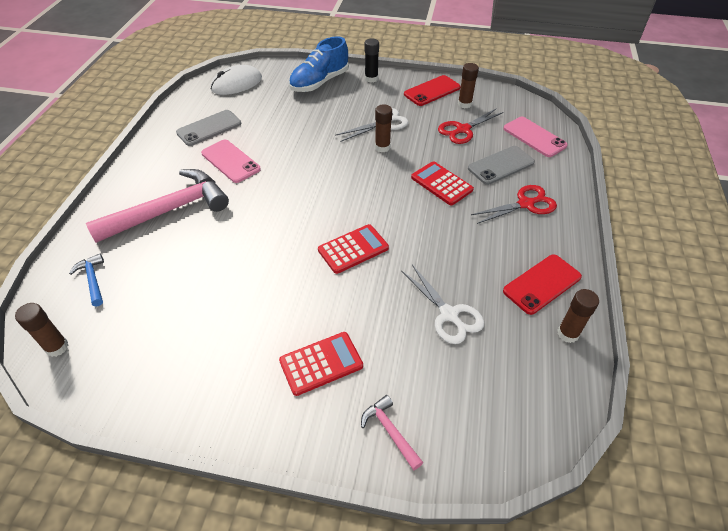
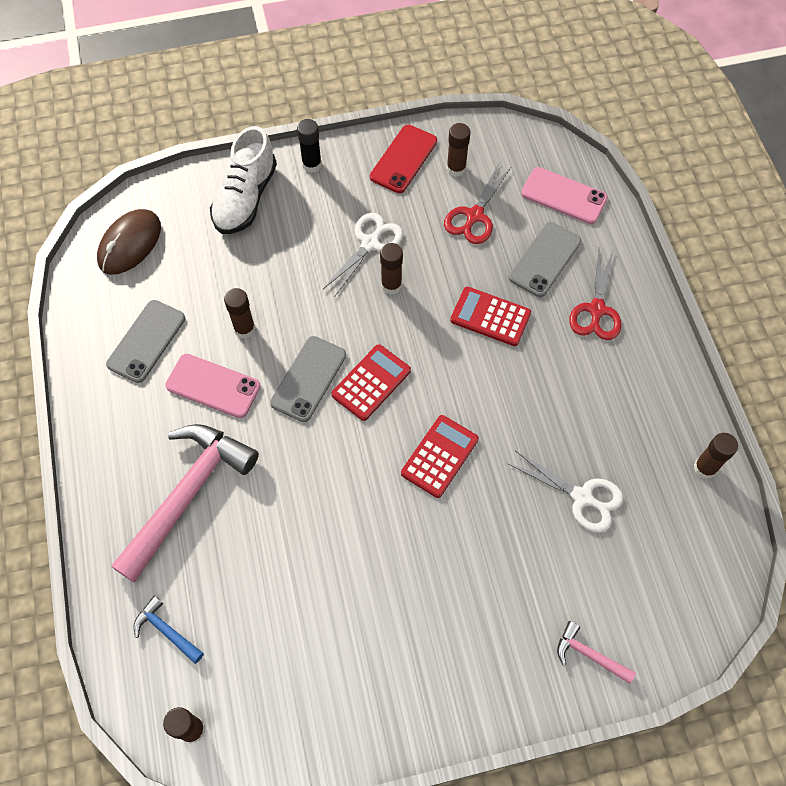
camera: 25 degrees left, 15 degrees up
(236, 84) = (130, 244): white mouse -> brown mouse
(272, 140) = (244, 329): none -> brown glue stick
(293, 177) = (308, 379): none -> grey phone
(319, 82) = (245, 198): blue shoe -> white shoe
(321, 363) = (485, 614): red calculator -> red calculator (371, 383)
(525, 204) = (596, 310): red scissors -> red scissors turned 150 degrees clockwise
(542, 284) = (657, 416): red phone -> none

